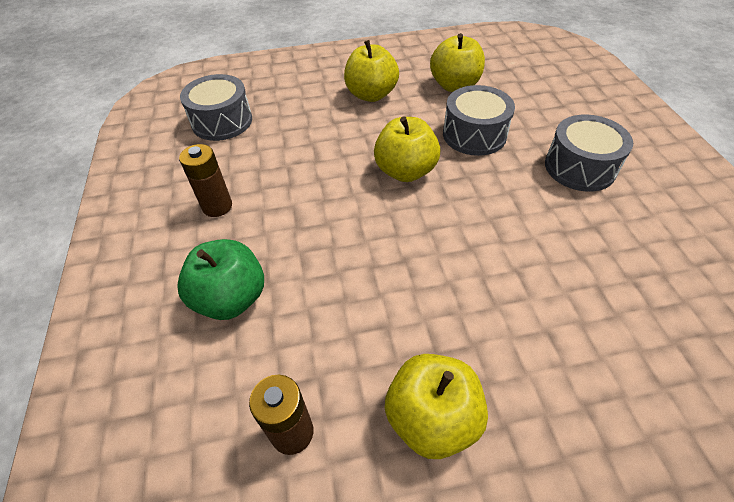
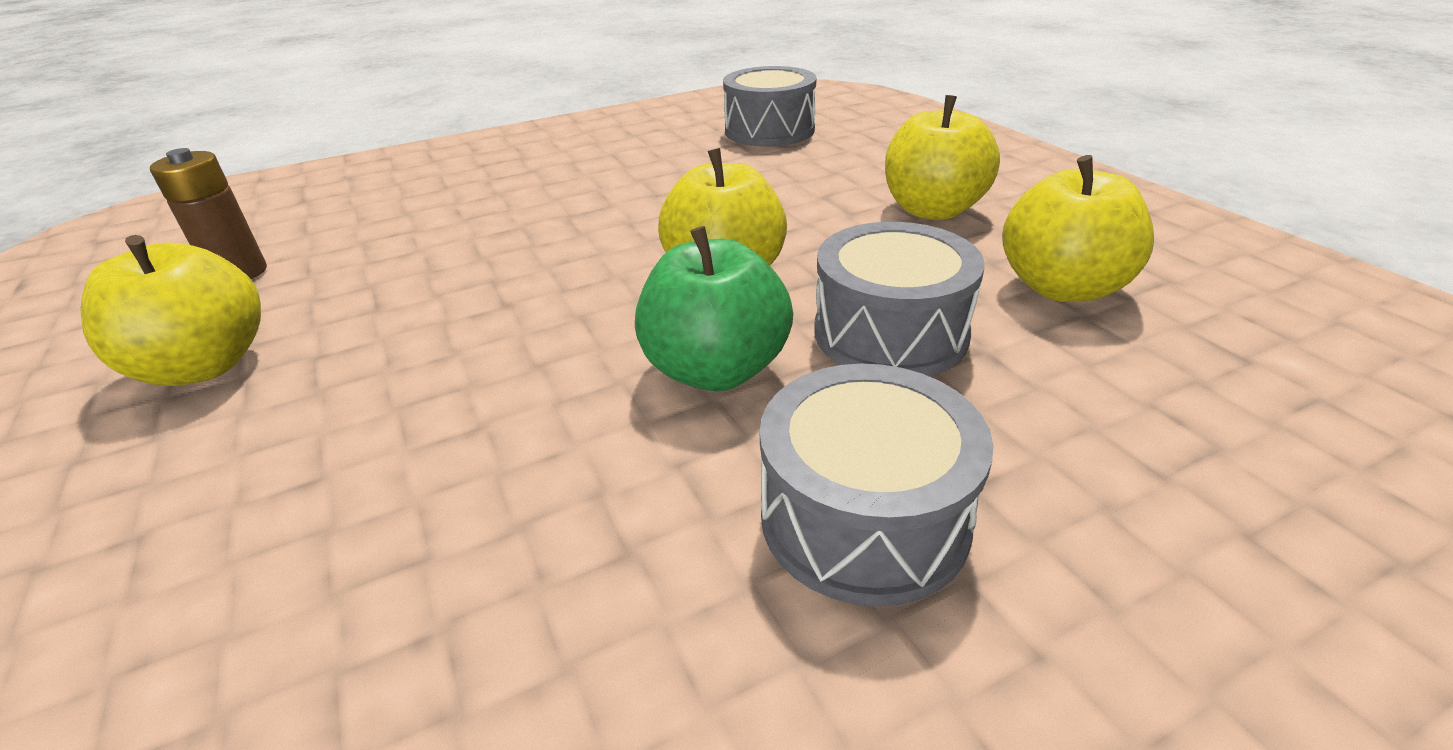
camera: 75 degrees right, 15 degrees down
(217, 206) = (597, 164): brown battery -> none
(231, 298) = (443, 203): green apple -> green apple (716, 370)

